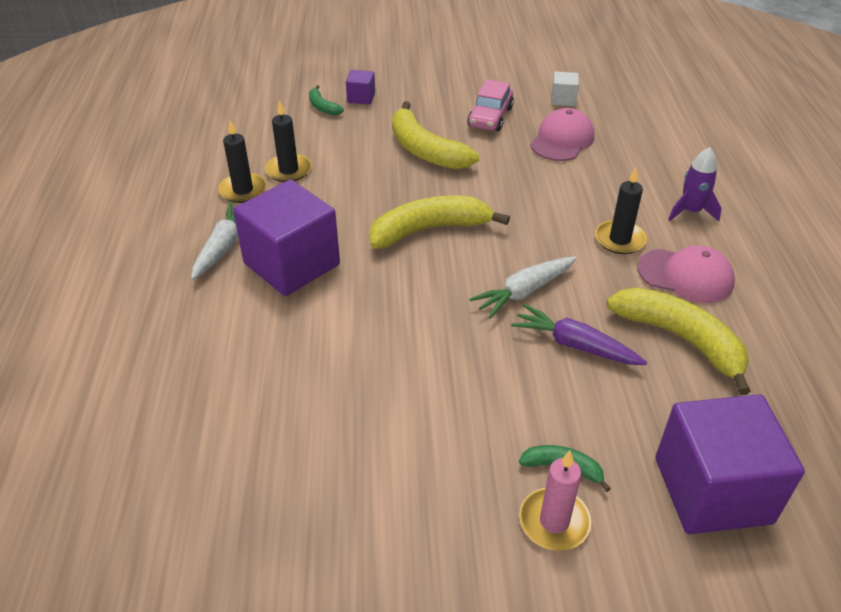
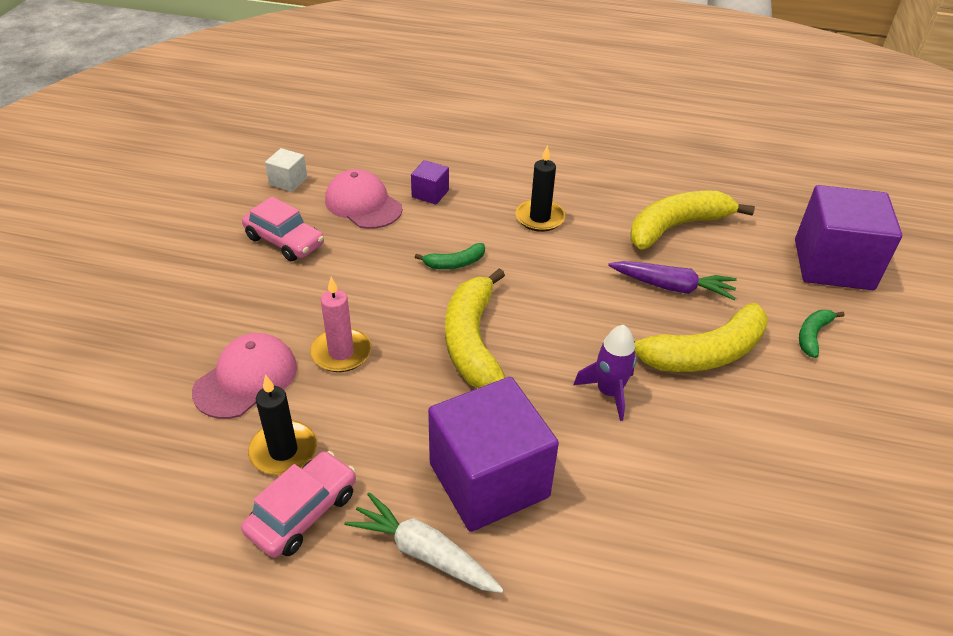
camera: 75 degrees left, 0 degrees up
(243, 190) = (303, 512): black candle -> pink car
(322, 107) = (147, 385): green banana -> green banana (455, 263)
(361, 98) = (154, 341): purple cube -> purple cube (430, 194)
(425, 150) = (318, 309): yellow banana -> yellow banana (702, 353)
(524, 292) = (595, 298): white carrot -> none
(554, 521) = (868, 357): pink candle -> pink candle (341, 353)
(574, 345) = (672, 287): purple carrot -> purple carrot turned 120 degrees counterclockwise
(685, 276) = (600, 198): pink cap -> pink cap (246, 379)
(690, 211) = (516, 167): purple rocket -> purple rocket (609, 392)

